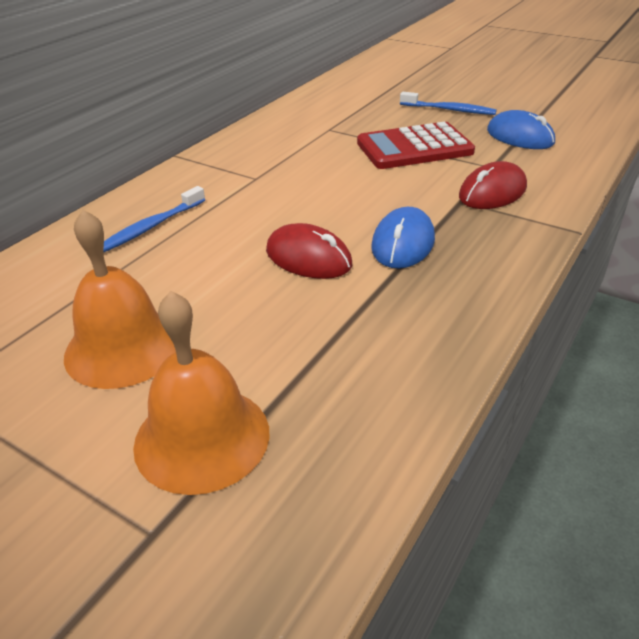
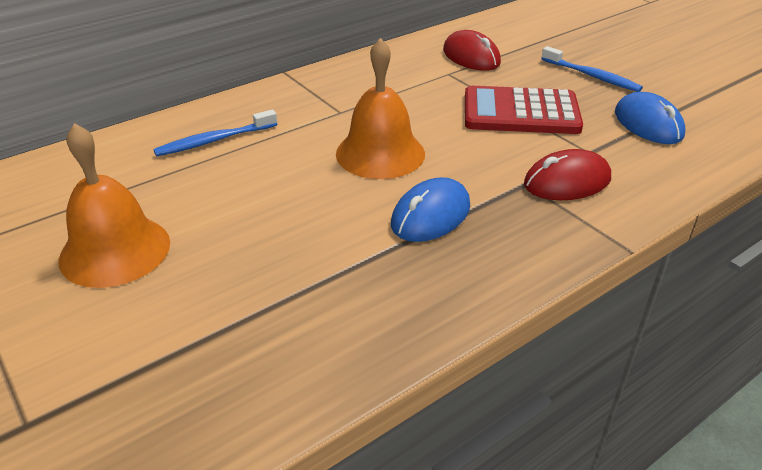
camera: 20 degrees right, 0 degrees up
(202, 437) = (119, 353): orange bell -> orange bell (380, 153)
(308, 258) = (329, 207): red mouse -> red mouse (471, 57)

